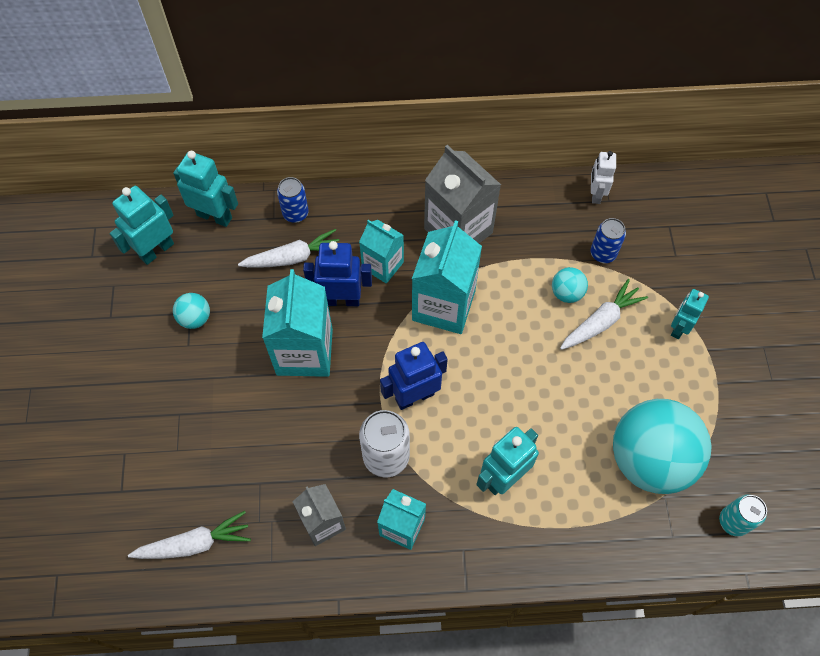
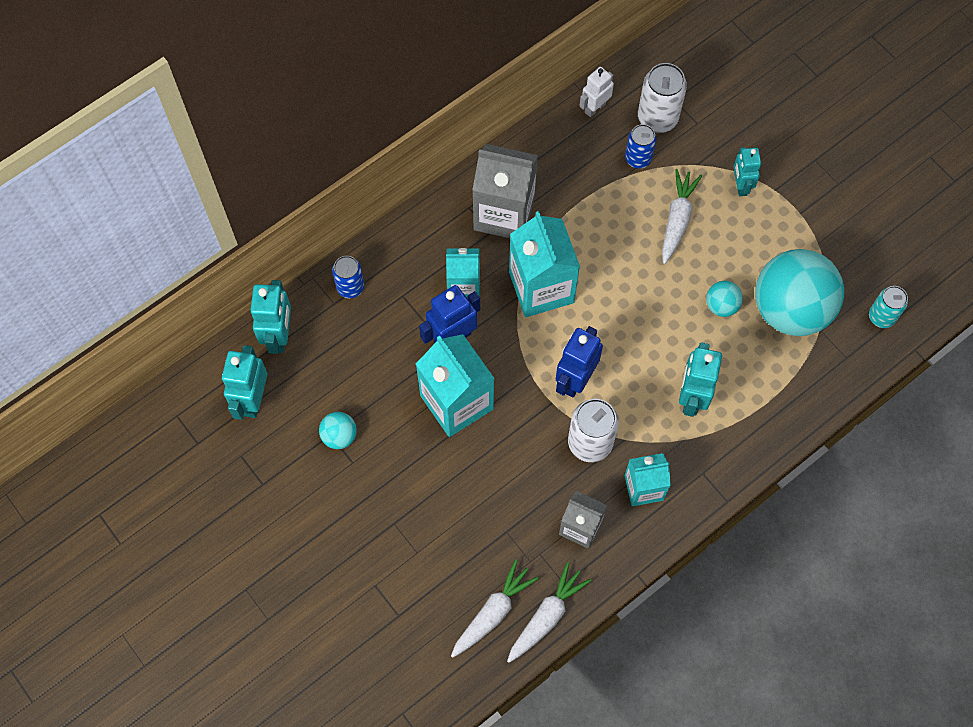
camera: 35 degrees left, 5 degrees up
(214, 216) = (279, 335): turquoise robot -> turquoise robot turned 105 degrees clockwise
(293, 257) = (381, 328): white carrot -> white carrot (546, 616)
(566, 293) = (633, 212): turquoise ball -> turquoise ball (721, 305)
(595, 194) = (595, 108): white robot -> white robot turned 75 degrees clockwise
(643, 232) = (657, 118): none -> white can

